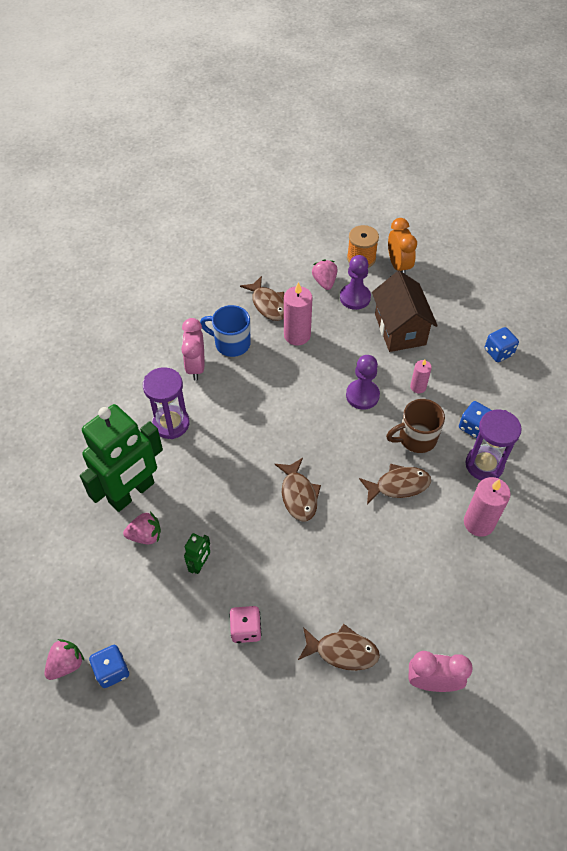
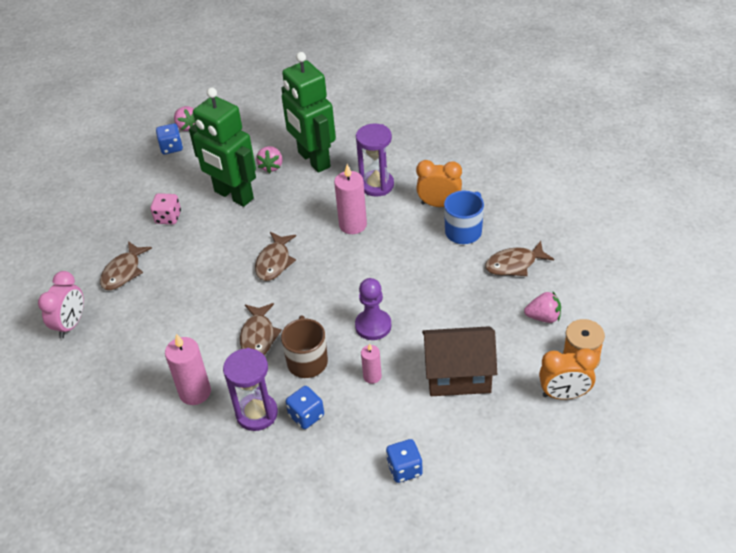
camera: 105 degrees right, 10 degrees down
(196, 367) = (439, 204): pink clock -> orange clock
(200, 564) = (233, 195): green robot -> green robot, size x2.46
(297, 335) = (466, 283): pink candle -> pink candle (353, 225)
(298, 495) = (274, 262): brown fish -> brown fish turned 75 degrees counterclockwise
(355, 297) = (514, 341): purple pawn -> none

